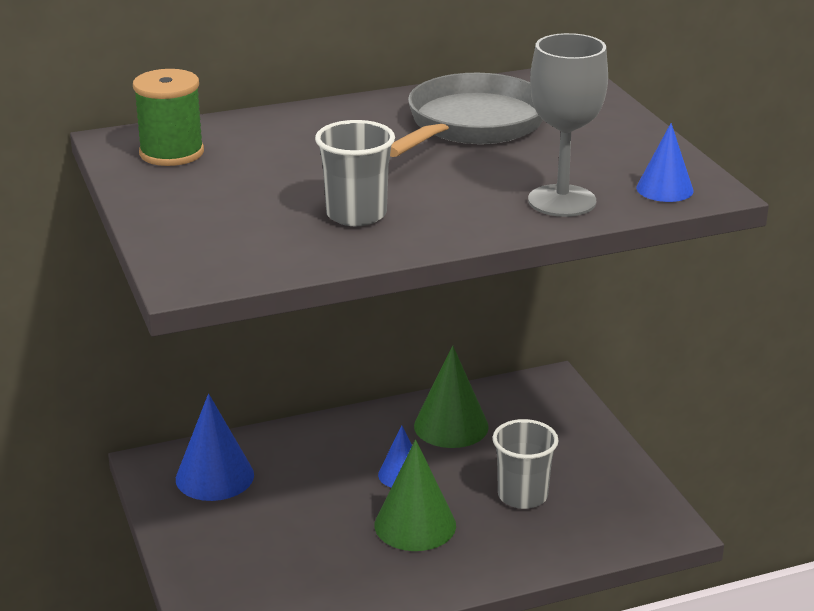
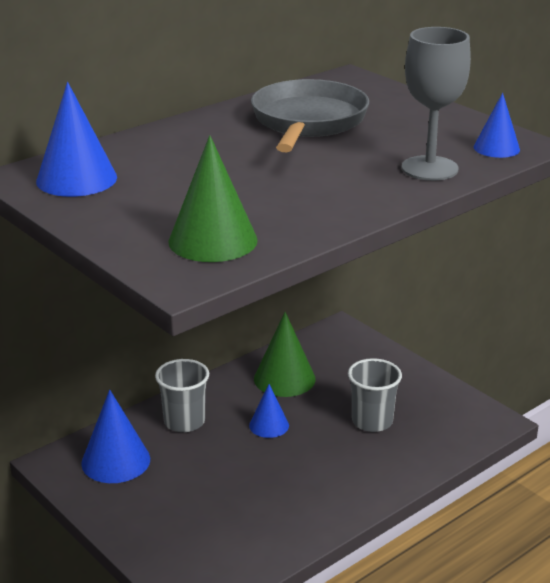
camera: 20 degrees left, 0 degrees up
(171, 153) = (76, 179): green spool -> blue cone
(356, 214) = (278, 204): grey cup -> grey cup (184, 422)
(415, 525) = (303, 463): green cone -> green cone (213, 240)

